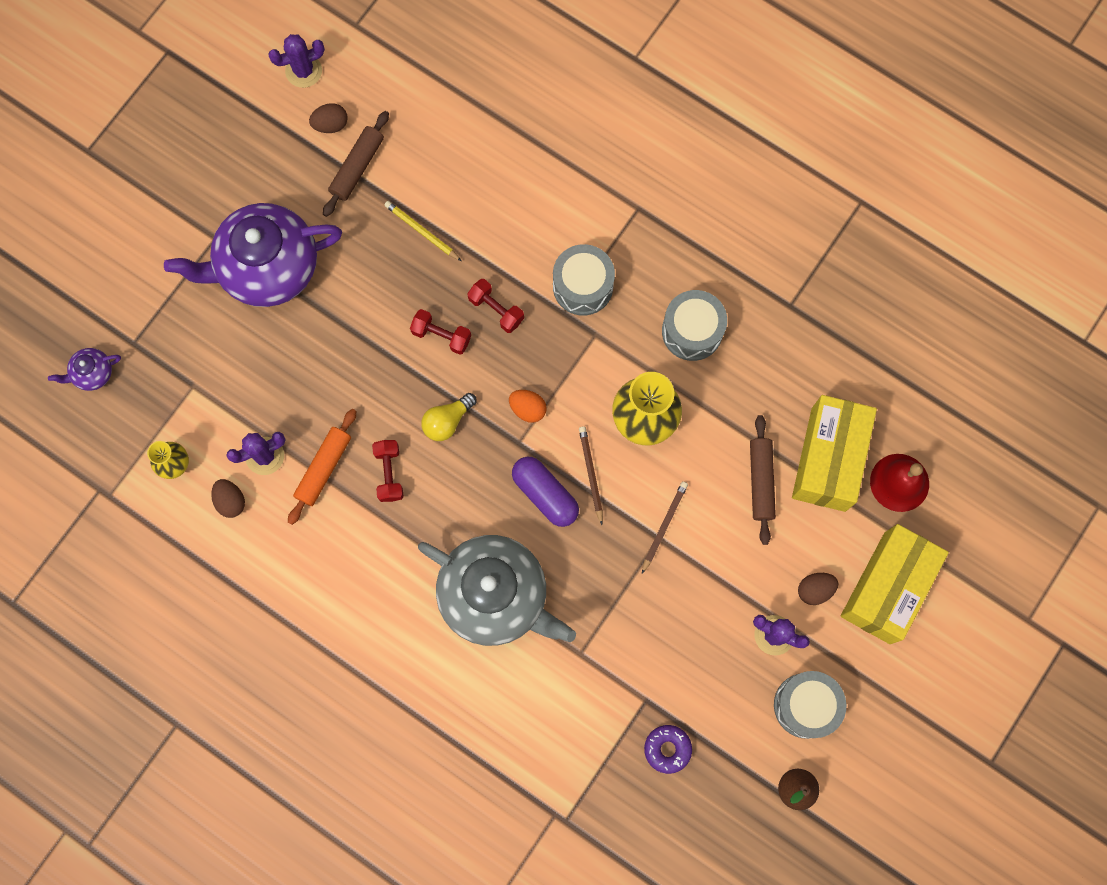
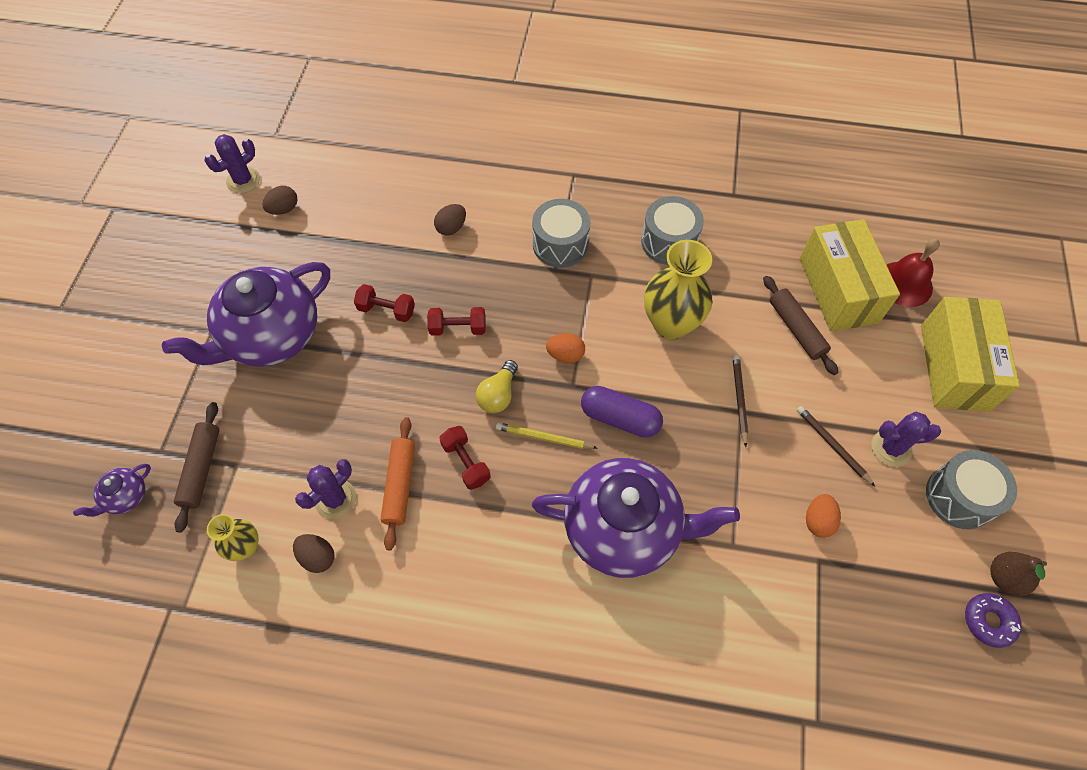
camera: 25 degrees left, 15 degrees down
(357, 167) = (321, 231): brown rolling pin -> brown rolling pin (202, 469)
(422, 231) = (401, 256): yellow pencil -> yellow pencil (544, 438)
(495, 595) = (623, 529): grey teapot -> purple teapot
(496, 310) = (496, 290): red dumbbell -> red dumbbell (386, 310)
(591, 474) = (650, 384): brown pencil -> brown pencil (832, 445)
(666, 667) = (818, 521): none -> orange egg
(667, 749) = (867, 598): purple donut -> purple donut (988, 621)
(815, 590) = (898, 395): brown egg -> brown egg (451, 228)

